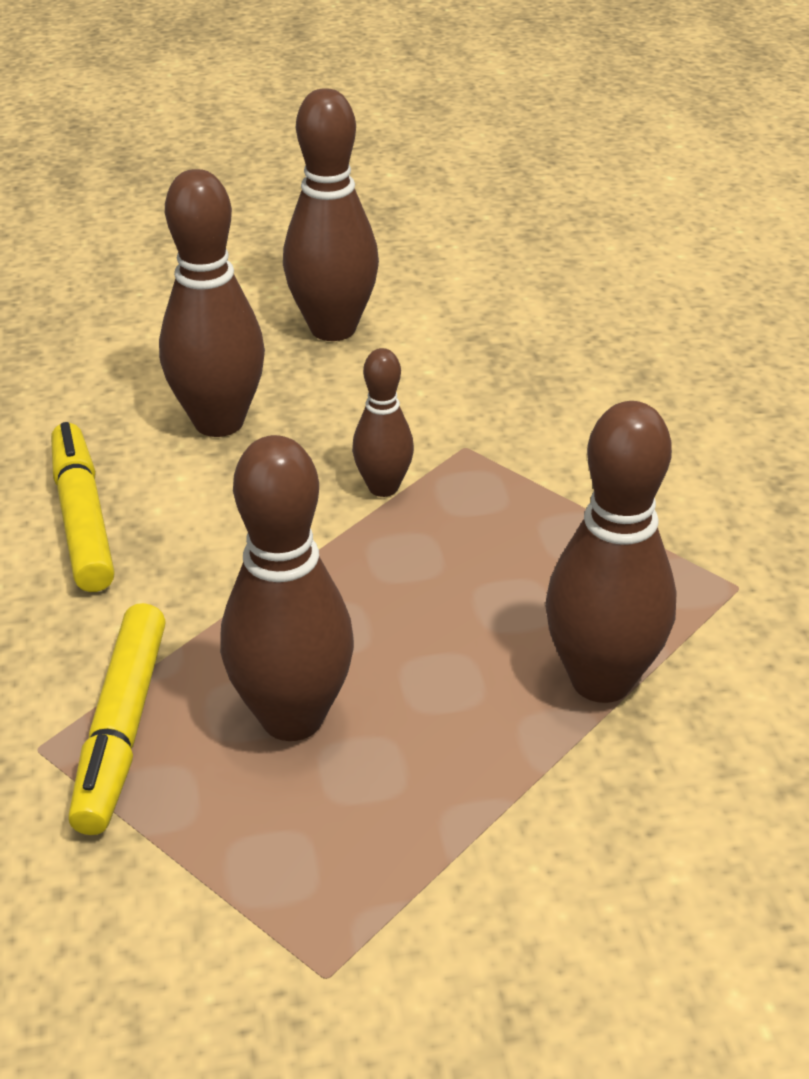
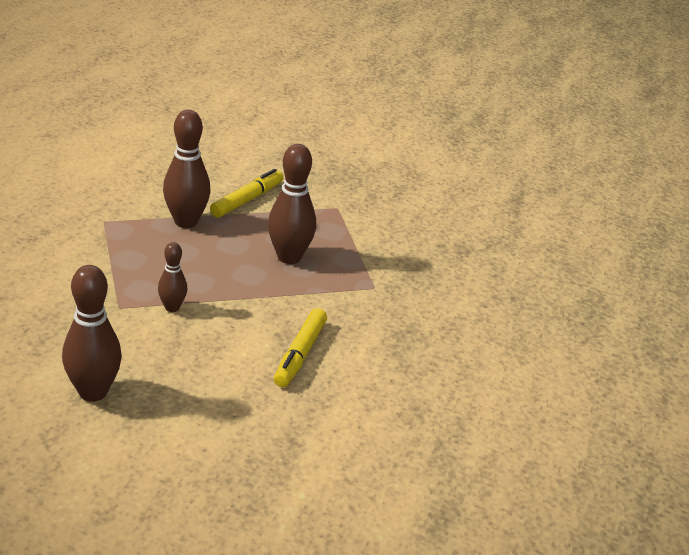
camera: 150 degrees left, 5 degrees down
(121, 729) = (344, 279): yellow marker -> yellow marker (247, 200)
(219, 422) = (203, 369): brown bowling pin -> none

